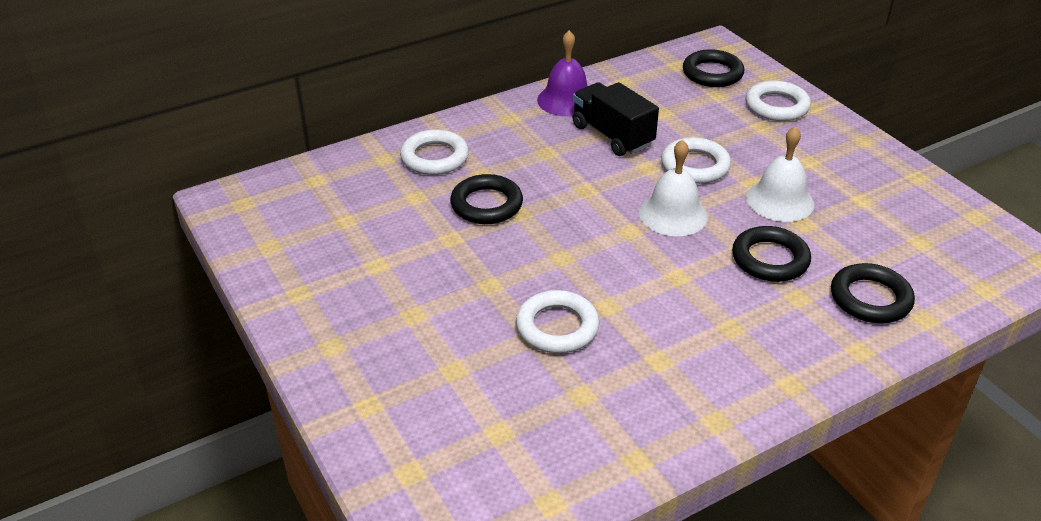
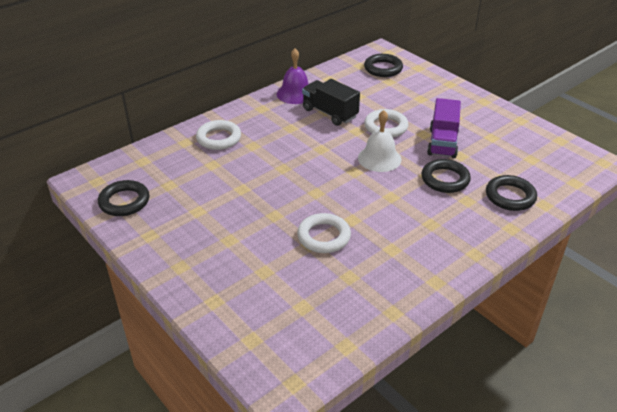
camera: 10 degrees left, 0 degrees up
(486, 204) = (260, 165): black ring -> black ring (124, 201)
(777, 106) = (427, 85): white ring -> none
(780, 200) = (442, 143): white bell -> purple truck

